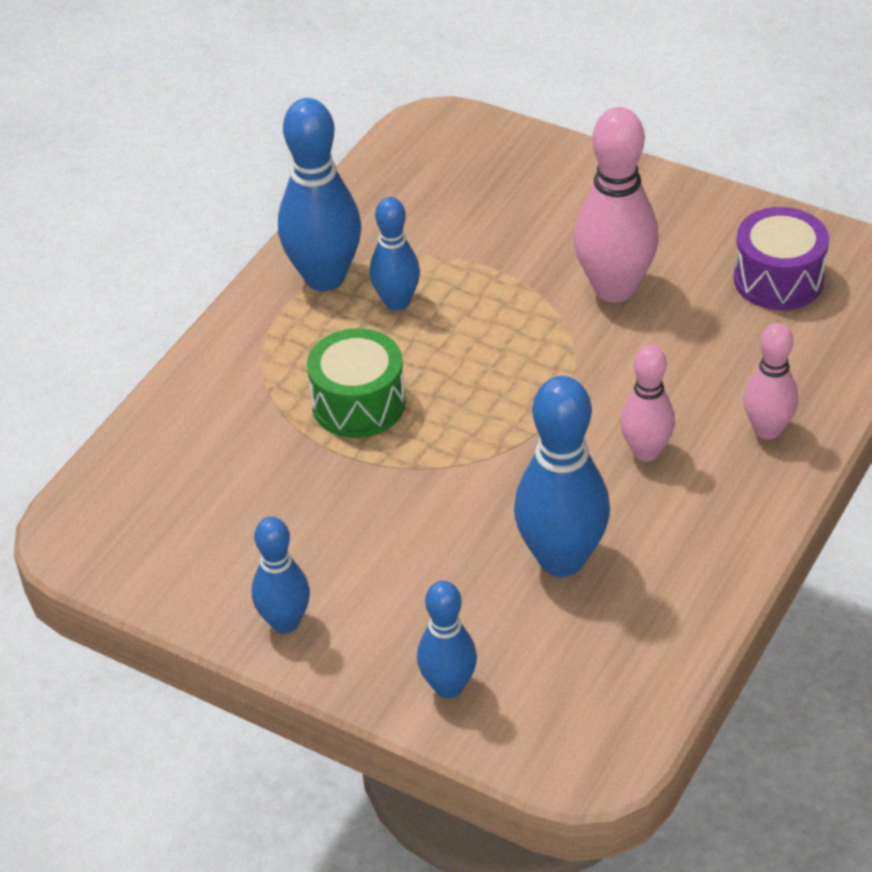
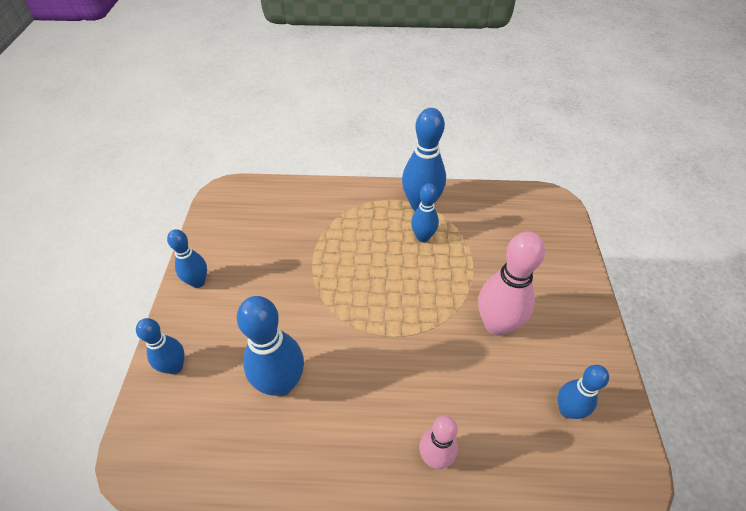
camera: 60 degrees right, 5 degrees up
(358, 403) = (348, 251): green drum -> none
(646, 451) = (381, 393): pink bowling pin -> none
(778, 279) = (567, 410): purple drum -> blue bowling pin

